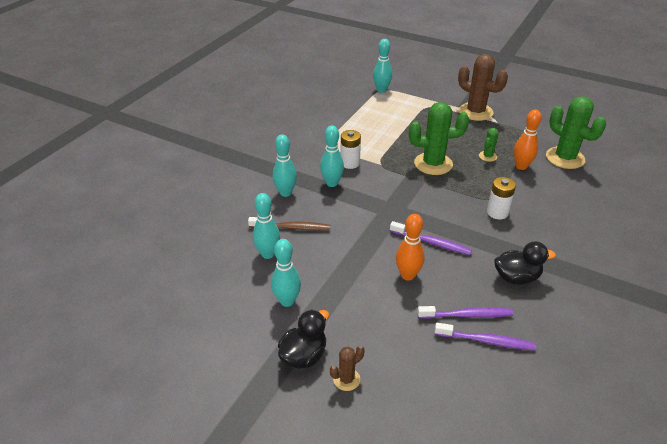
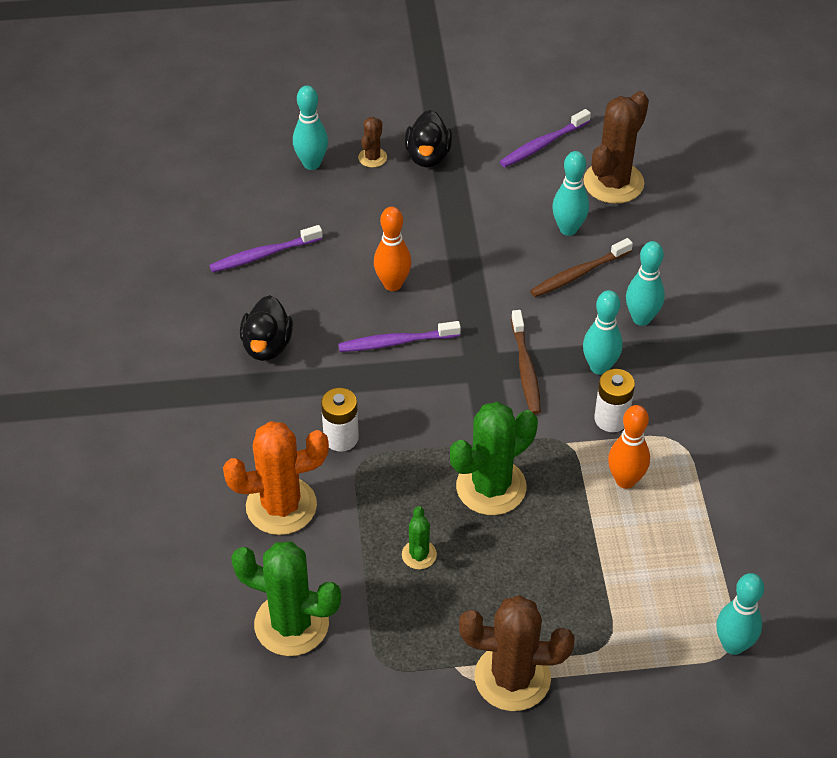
camera: 145 degrees right, 10 degrees up
(207, 267) = (613, 183): none -> brown cactus
(287, 301) = (493, 193): turquoise bowling pin -> turquoise bowling pin (311, 164)
(370, 199) = (525, 368): none -> brown toothbrush
(467, 315) = (298, 271): purple toothbrush -> purple toothbrush (543, 144)
(516, 277) = (267, 345): black duck -> black duck turned 45 degrees counterclockwise
(521, 166) = (353, 559): orange bowling pin -> orange bowling pin (625, 480)
(548, 198) = (281, 506): none -> orange cactus

